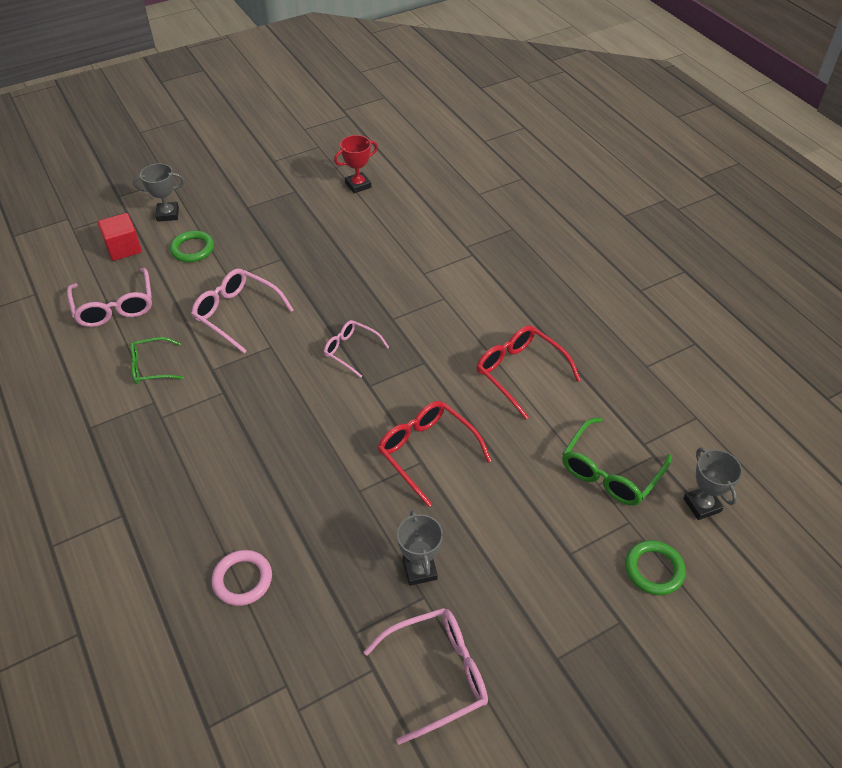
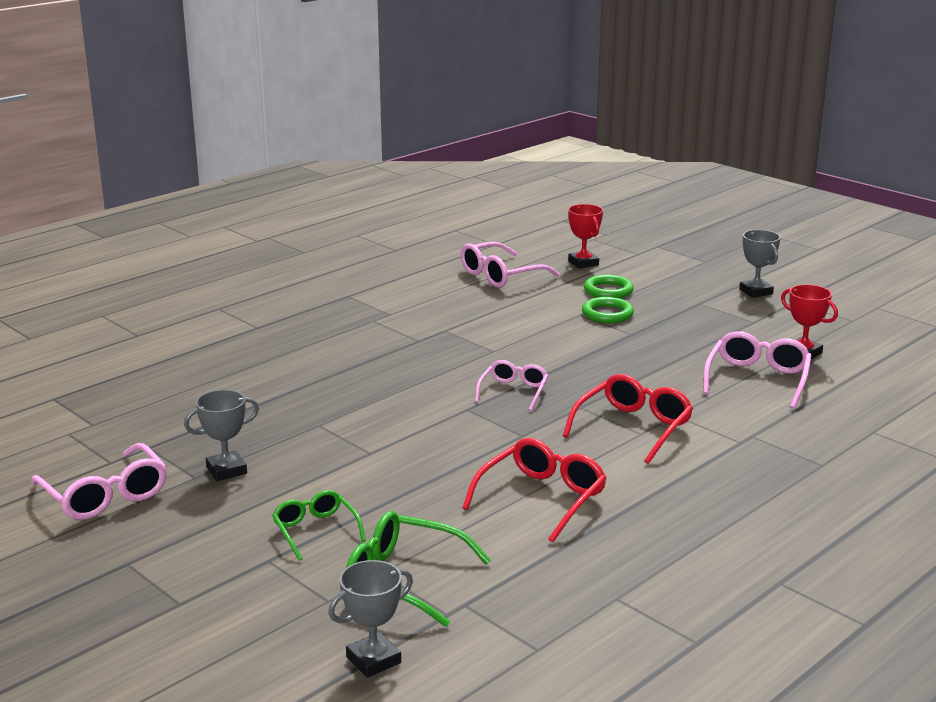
camera: 75 degrees right, 25 degrees down
(124, 248) = (583, 263): red cube -> red trophy
(151, 367) = (433, 304): green glasses -> green glasses (315, 530)
(168, 214) = (651, 271): grey trophy -> grey trophy (756, 292)
(237, 314) = (529, 327): pink glasses -> pink glasses (757, 379)
(242, 580) = (199, 387): pink ring -> none
(427, 452) = (385, 454): red glasses -> red glasses (633, 427)
(654, 569) = (257, 624): green ring -> green ring (607, 314)

